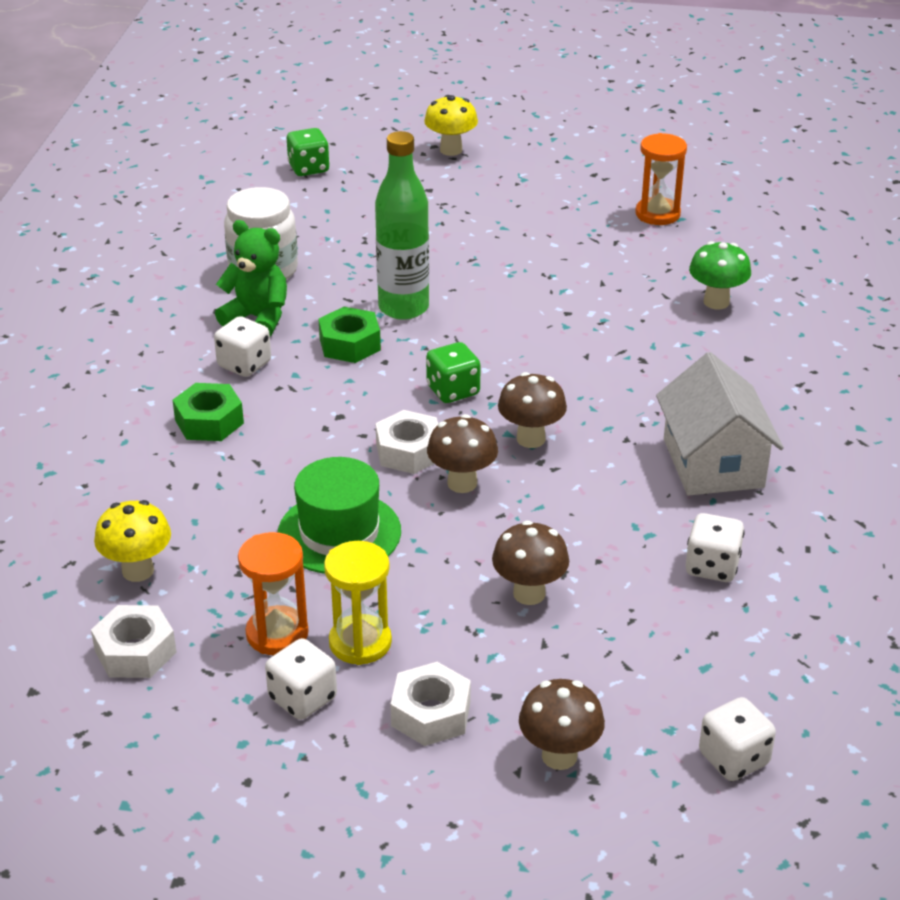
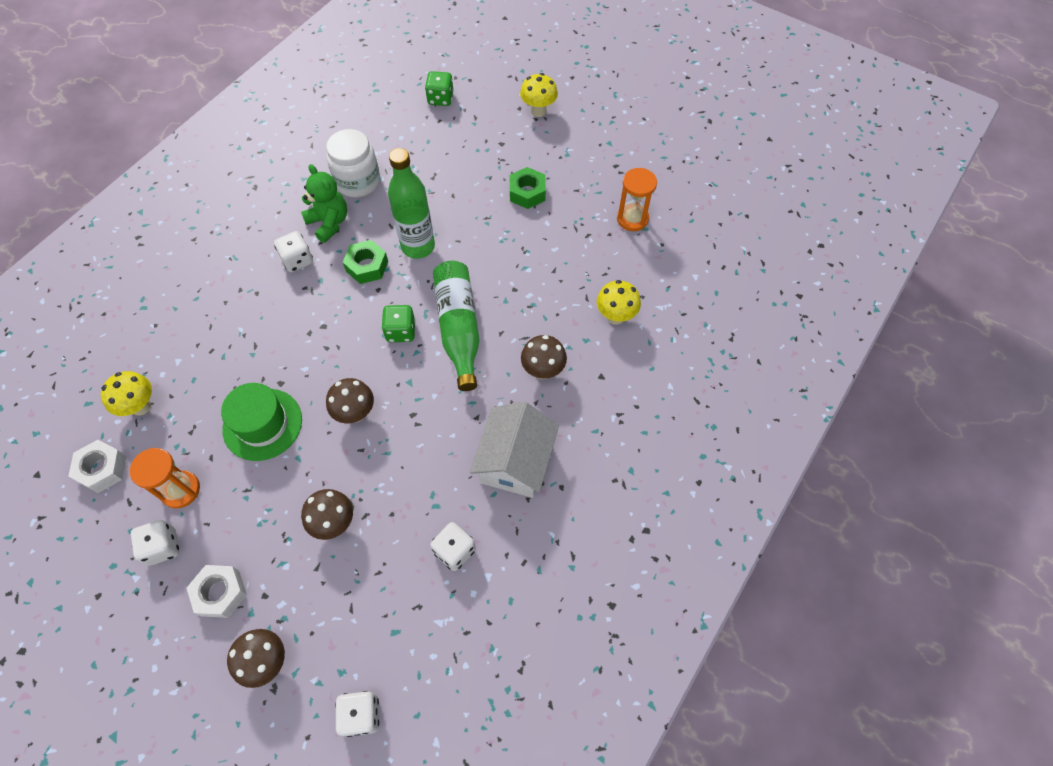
camera: 25 degrees right, 25 degrees up
(209, 422) = (249, 301): green nut -> green nut (527, 193)
(360, 642) = (219, 518): yellow hourglass -> none
(409, 451) = (343, 373): white nut -> none
(528, 367) = (459, 328): none -> green bottle
(531, 439) = (419, 392): brown mushroom -> brown mushroom (543, 371)
(716, 302) = (615, 316): green mushroom -> yellow mushroom

